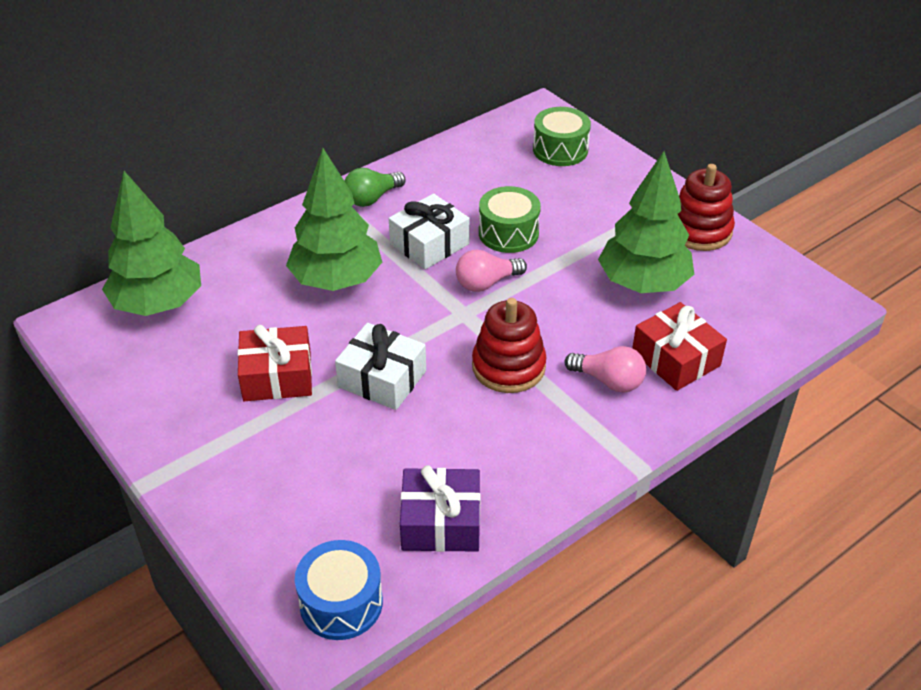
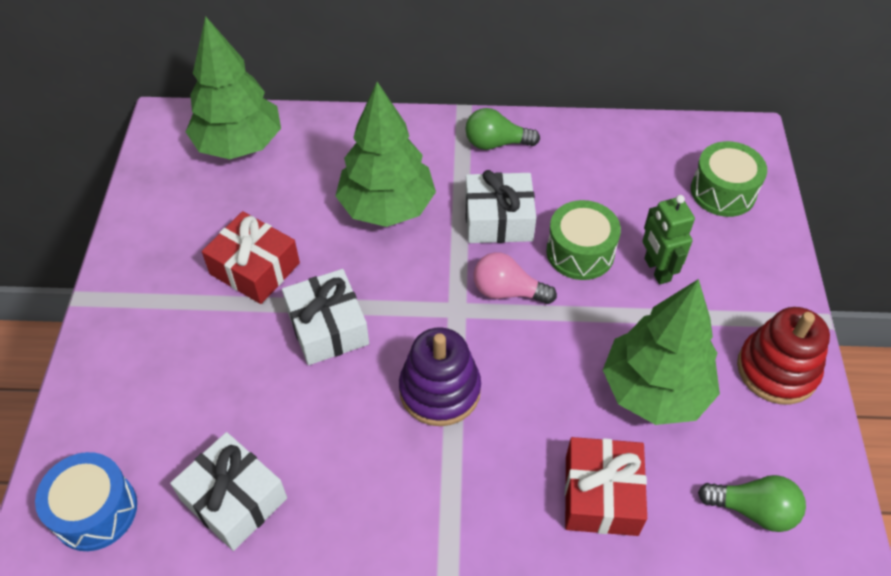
camera: 40 degrees right, 10 degrees up
(441, 522) = (234, 499): purple gift -> white gift
(508, 367) = (440, 390): red stacking toy -> purple stacking toy
(569, 216) = (656, 270): none -> green robot
(608, 381) = (513, 471): pink light bulb -> none
(766, 311) = (753, 510): none -> green light bulb

